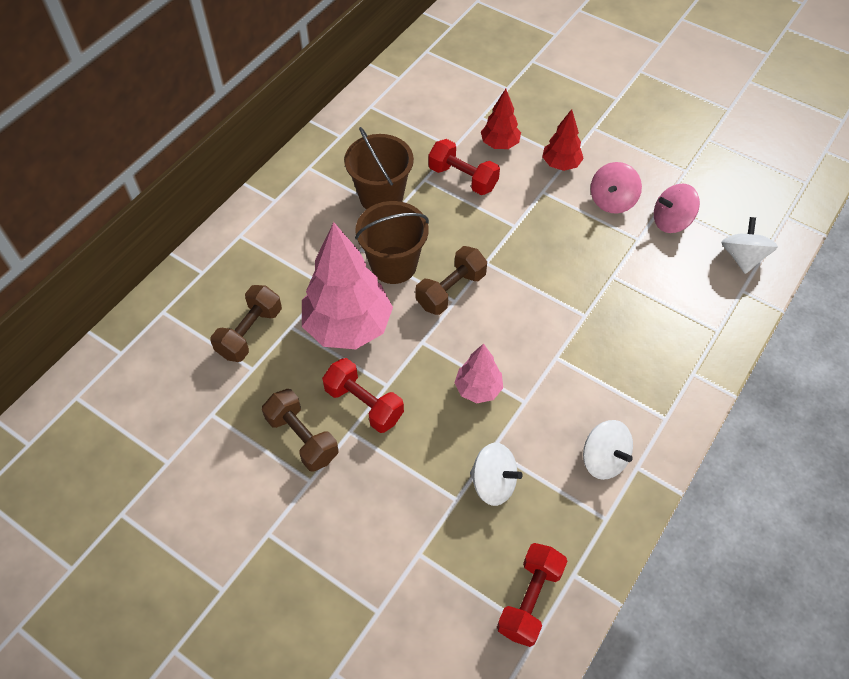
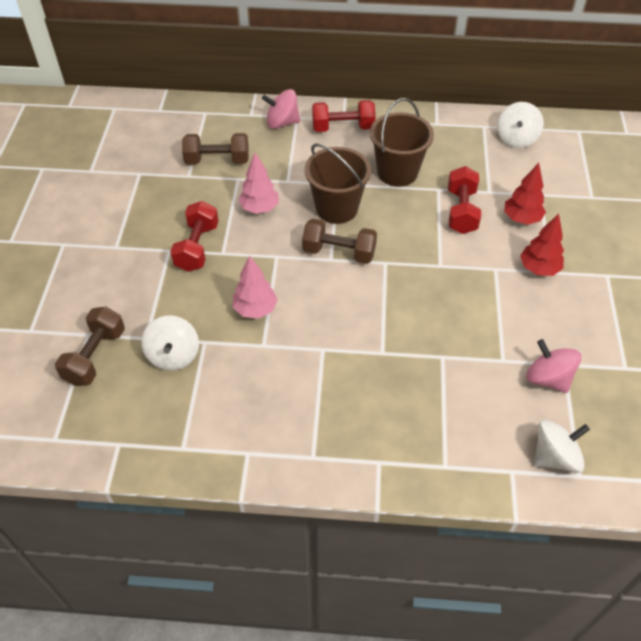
camera: 60 degrees right, 5 degrees down
(302, 438) = (148, 227): brown dumbbell -> brown dumbbell (95, 356)
(348, 326) = (260, 208): pink tree -> pink tree, size x0.51
(530, 600) = (81, 422): red dumbbell -> red dumbbell (343, 128)
(603, 459) = (240, 424): white spinning top -> white spinning top (516, 139)
(612, 201) = (530, 322): pink spinning top -> pink spinning top (282, 123)

